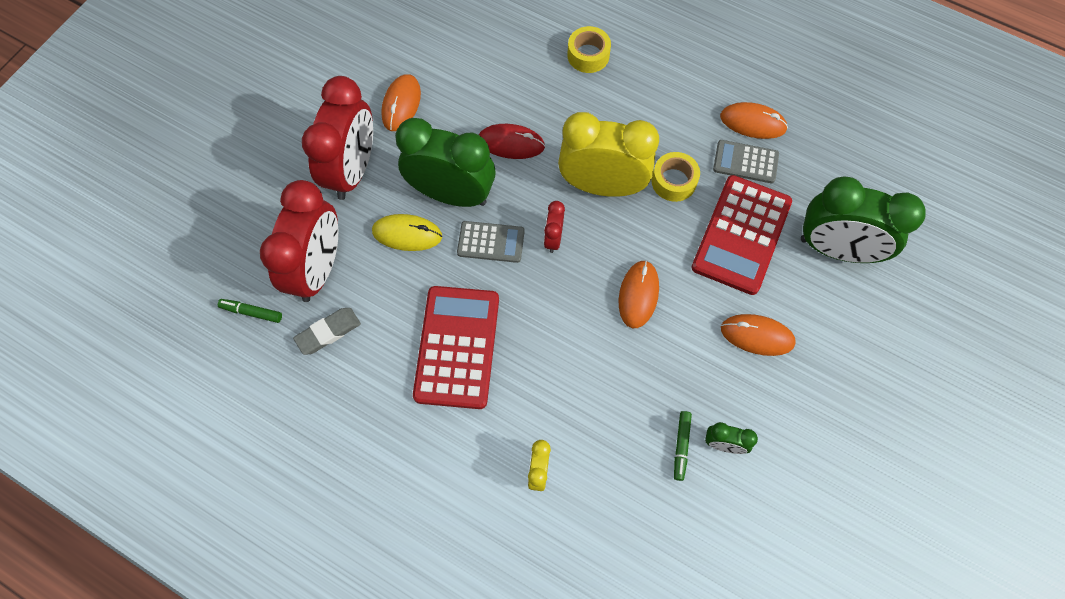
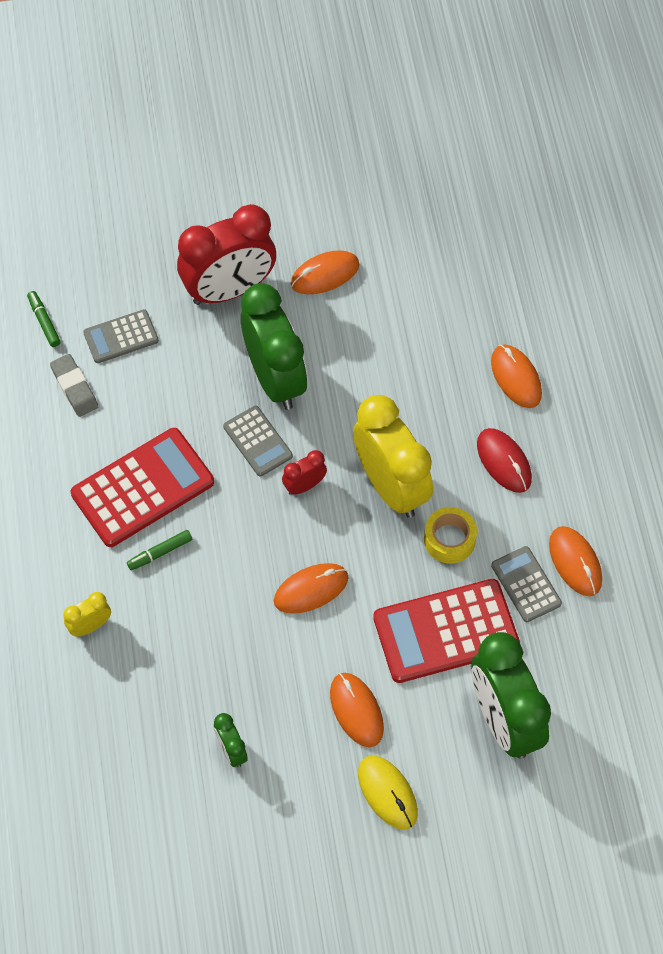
camera: 50 degrees right, 5 degrees down
(318, 269) = (121, 337): red clock -> grey calculator
(328, 332) = (74, 388): grey eraser -> grey eraser turned 45 degrees clockwise
(407, 234) = (208, 375): yellow mouse -> yellow mouse (387, 793)
(511, 143) = (366, 385): red mouse -> red mouse (503, 462)
(588, 55) = (516, 378): yellow tape -> orange mouse
(681, 446) = (201, 718): green marker -> green marker (160, 553)

